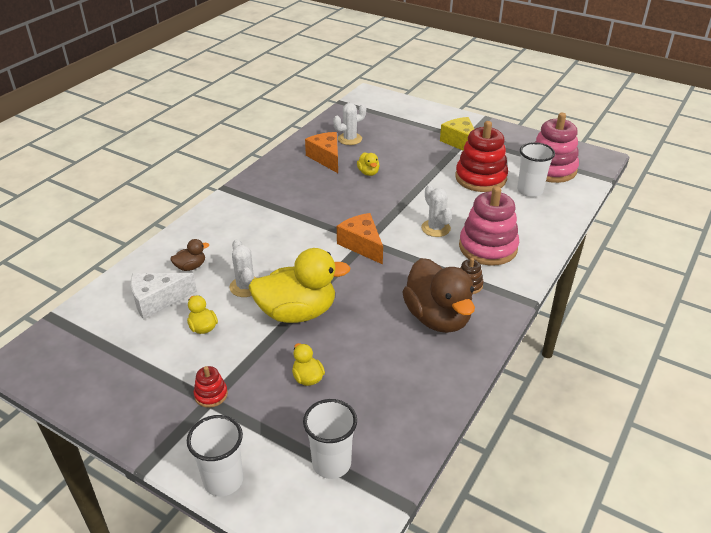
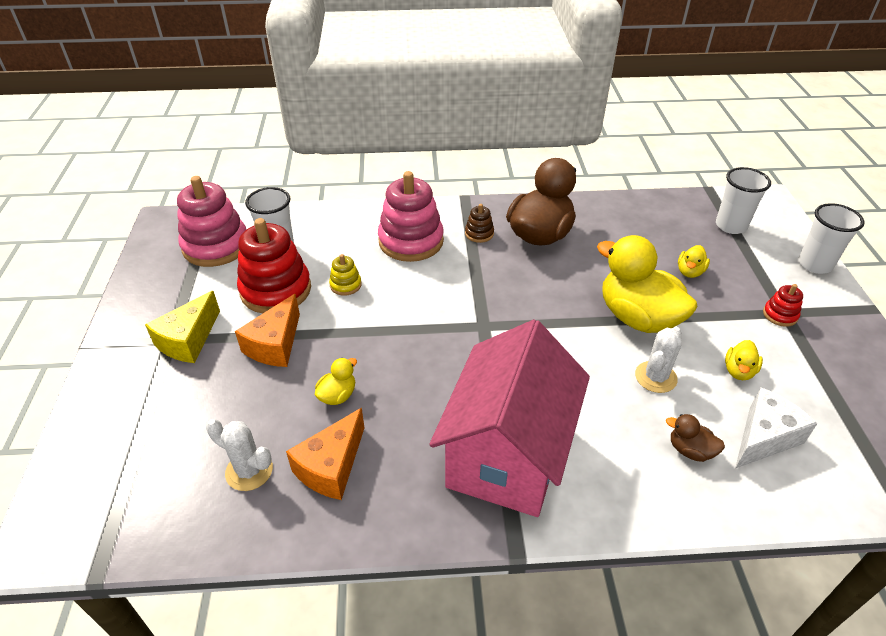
camera: 125 degrees left, 5 degrees up
(157, 301) = (764, 437): white cheese -> white cheese turned 75 degrees counterclockwise
(269, 206) = (507, 454): none -> pink house
(362, 245) = (494, 325): orange cheese -> orange cheese (275, 345)
(435, 228) = (411, 285): white cactus -> none
(461, 203) = (345, 285): none -> yellow stacking toy

